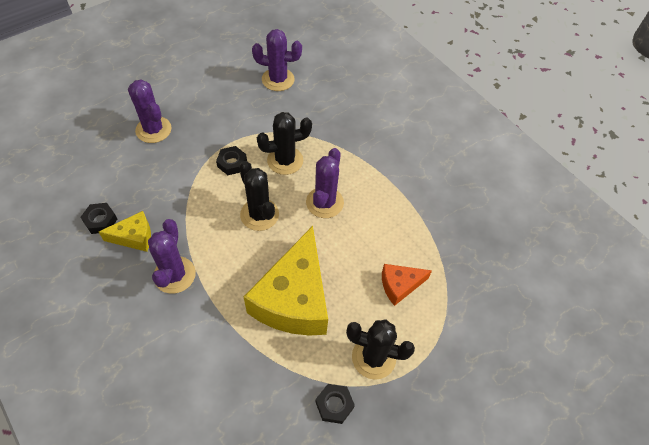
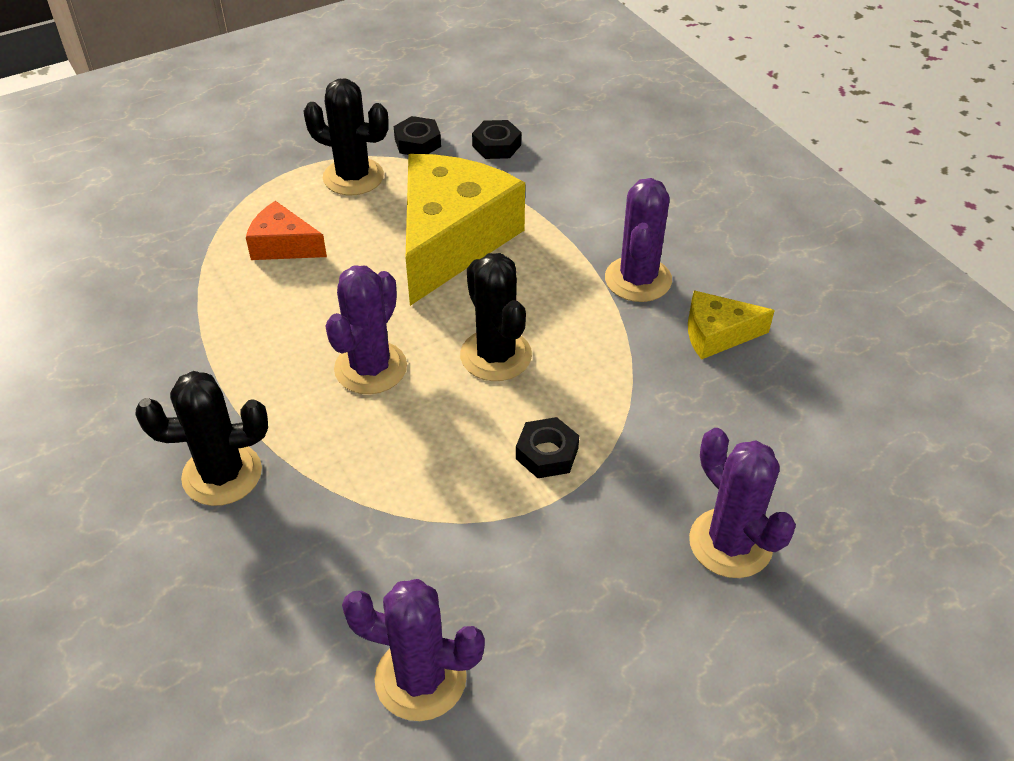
camera: 170 degrees left, 10 degrees down
(100, 220) = (785, 363): black nut -> black nut (496, 145)
(285, 160) = (434, 452): black cactus -> black cactus (222, 474)
(400, 285) = (283, 246): orange cheese -> orange cheese turned 150 degrees counterclockwise

